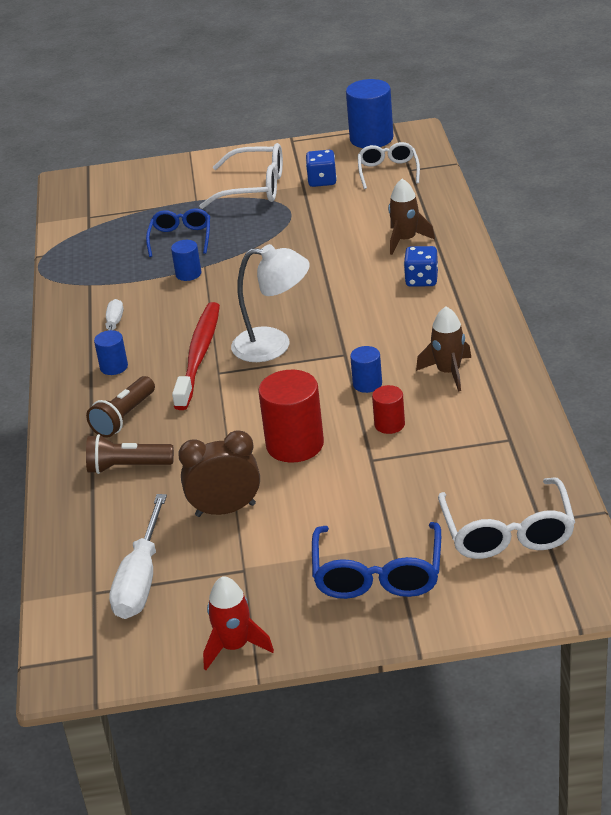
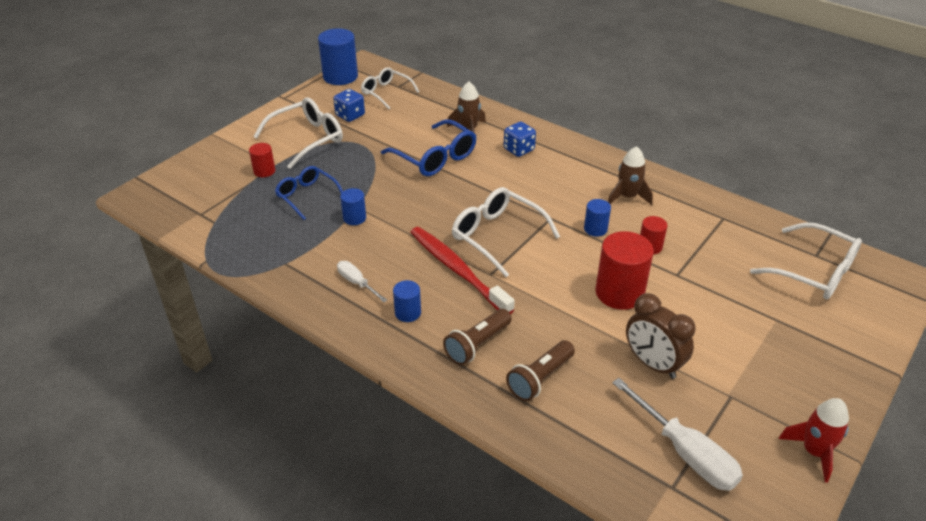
camera: 50 degrees left, 5 degrees up
(124, 417) = (477, 345): brown flashlight -> brown flashlight turned 60 degrees clockwise
(181, 202) = (264, 171): none -> red cylinder
(225, 510) = (653, 364): brown clock -> brown clock turned 75 degrees counterclockwise
(274, 345) = (497, 236): white lamp -> white glasses
(377, 575) = (801, 343): blue glasses -> blue glasses (435, 158)

